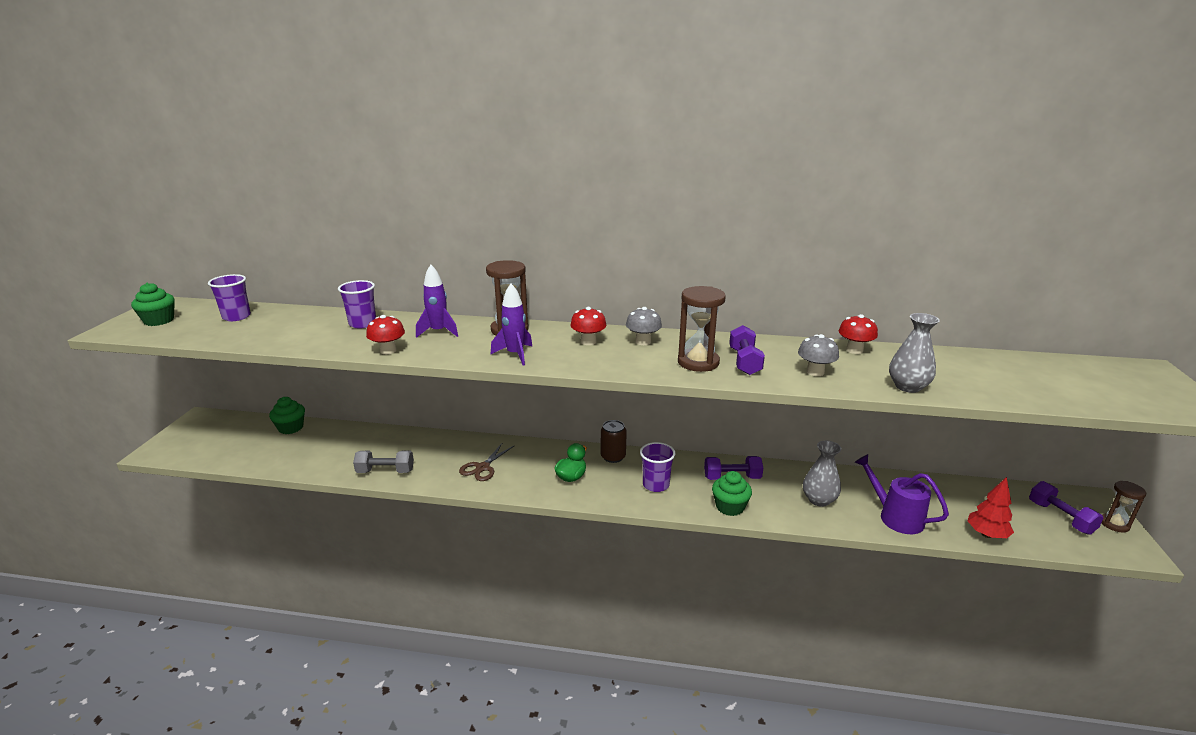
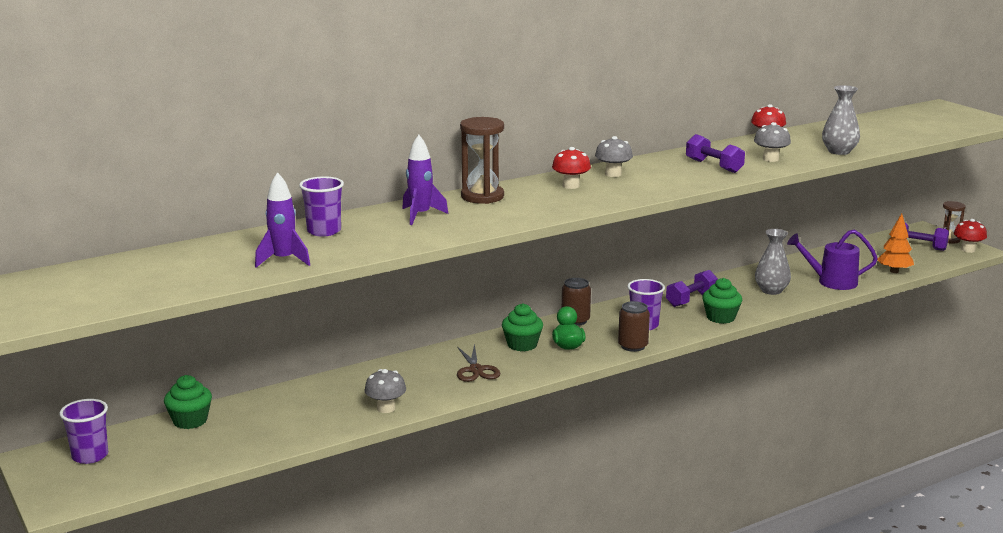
camera: 40 degrees left, 5 degrees down
(159, 321) = (63, 296): green cupcake -> green cupcake (522, 345)
(236, 317) = (155, 266): purple cup -> purple cup (90, 456)
(385, 471) = (386, 408): grey dumbbell -> grey mushroom
(388, 350) = (414, 240): red mushroom -> red mushroom (968, 250)
(515, 355) = (535, 210): purple rocket -> purple rocket (283, 260)
(616, 500) = (633, 346): none -> brown can
(698, 362) = (684, 175): brown hourglass -> none
(986, 534) = (894, 271): red tree -> orange tree

